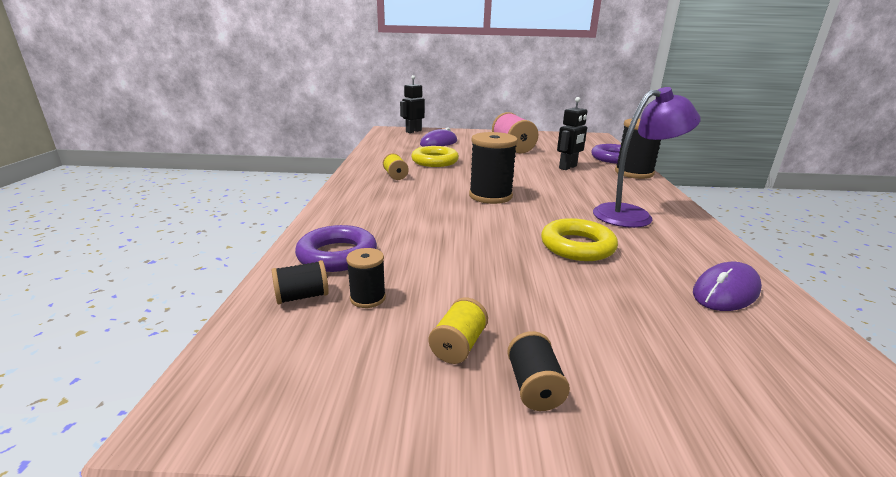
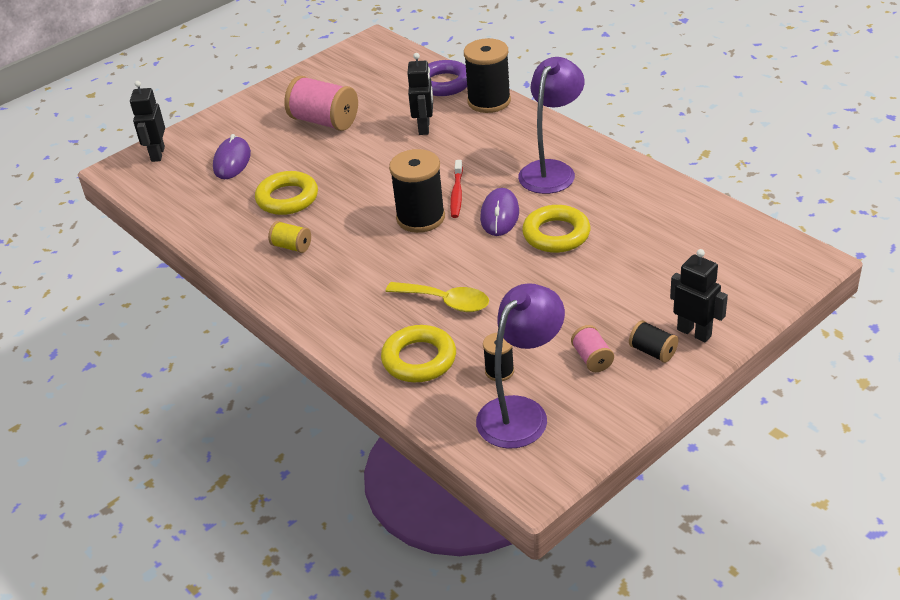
camera: 40 degrees left, 15 degrees up
(302, 296) = (460, 400): black spool -> none
(318, 340) = (521, 412): none -> purple lamp
(337, 255) = (419, 359): purple ring -> yellow ring
(421, 237) = (445, 301): none -> yellow spoon
(458, 345) = (592, 359): yellow spool -> pink spool
(536, 197) = (457, 194): none -> red toothbrush
(618, 405) = (694, 332): none -> black robot
(725, 292) = (674, 218): purple mouse -> purple mouse (499, 215)

